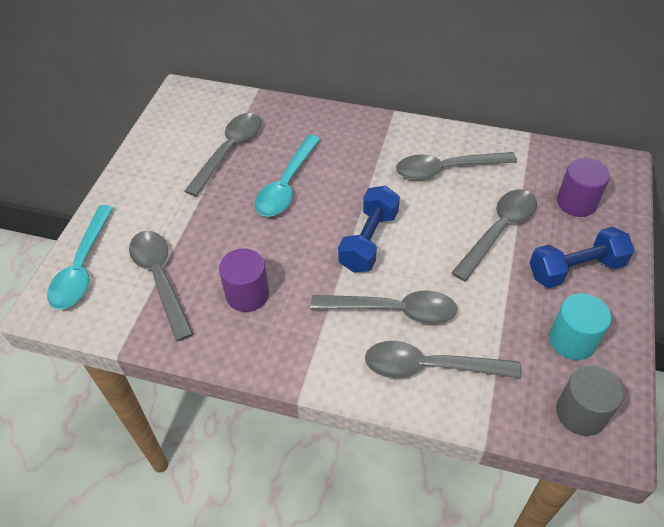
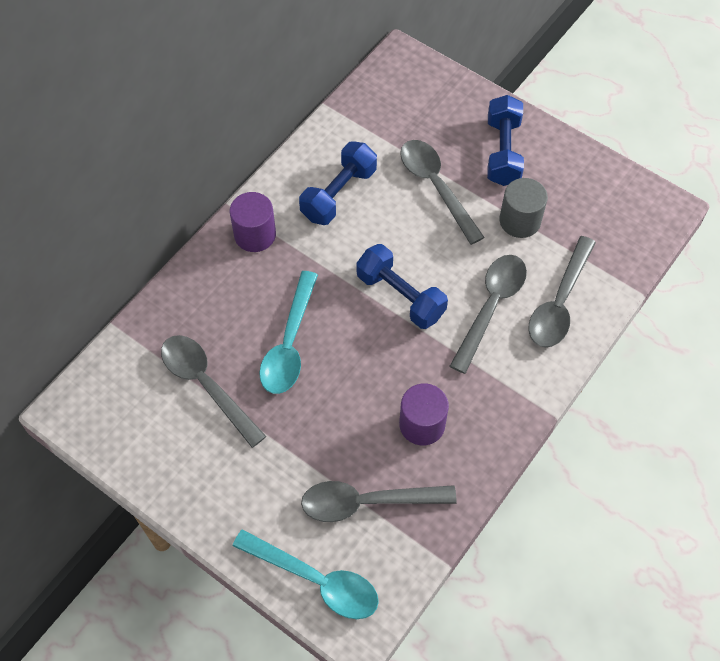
camera: 70 degrees left, 10 degrees up
(286, 185) = (289, 343): turquoise spoon -> turquoise spoon turned 60 degrees clockwise
(446, 169) = (339, 194): grey spoon -> blue dumbbell
(572, 340) = (571, 190): turquoise cylinder -> none
(576, 202) = (430, 113): purple cylinder -> purple cylinder (255, 235)
(581, 413) = (637, 217): grey cylinder -> grey cylinder (520, 221)

